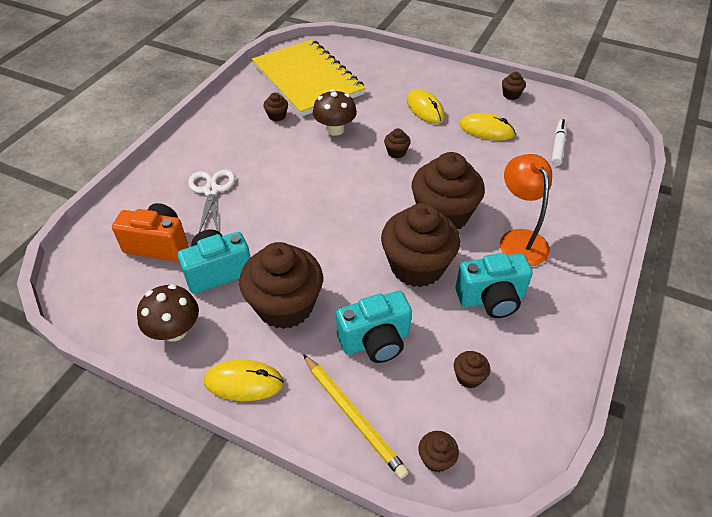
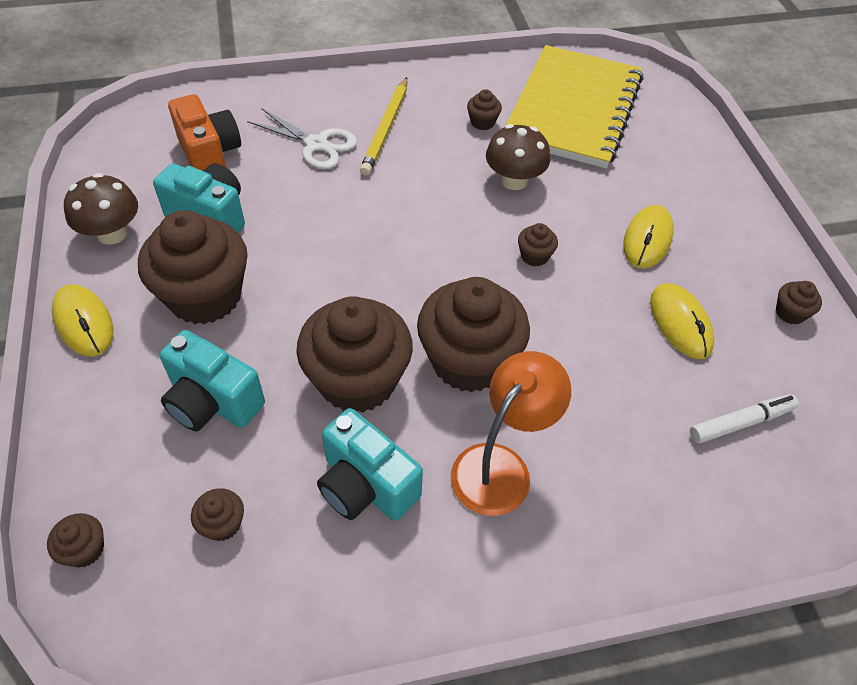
camera: 50 degrees right, 5 degrees up
(211, 191) = (317, 144): white scissors -> white scissors turned 75 degrees clockwise
(353, 416) = (97, 438): yellow pencil -> yellow pencil (386, 128)

